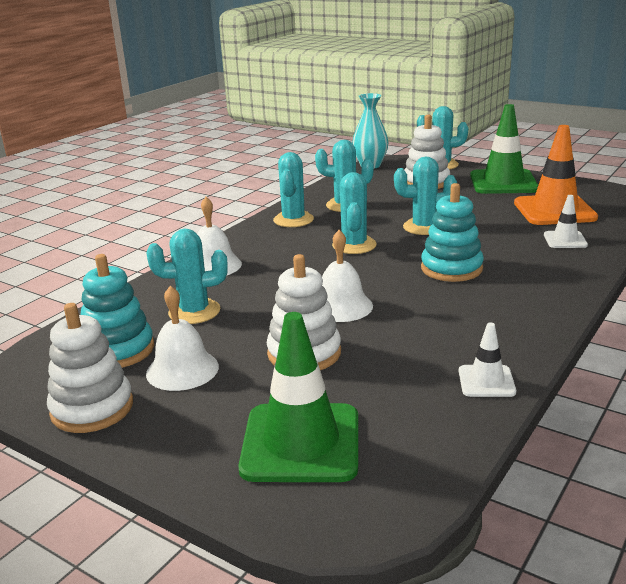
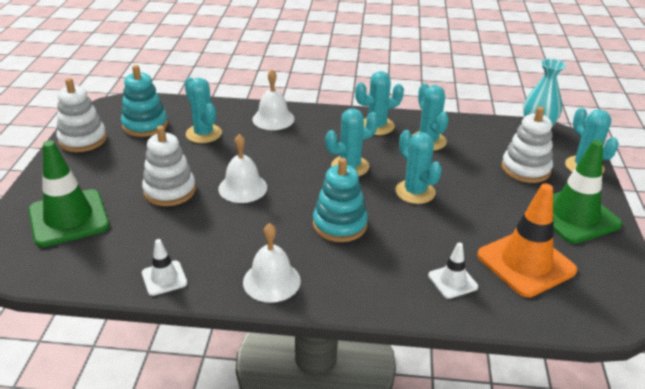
camera: 60 degrees right, 10 degrees up
(182, 370) = (132, 153): white bell -> white bell (271, 281)

